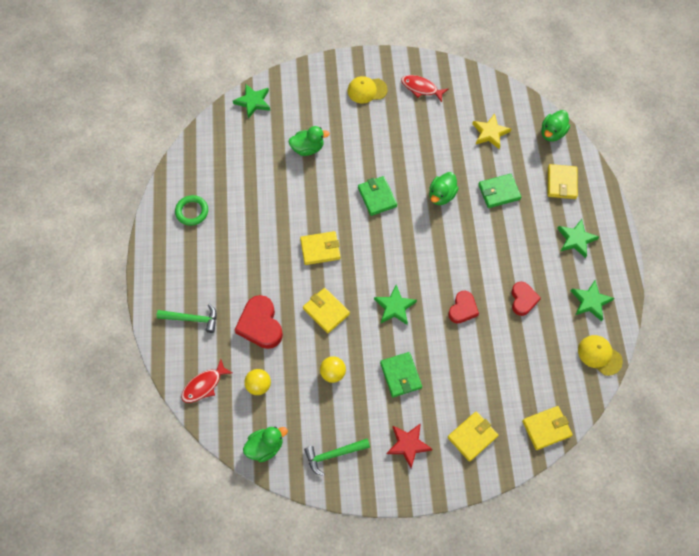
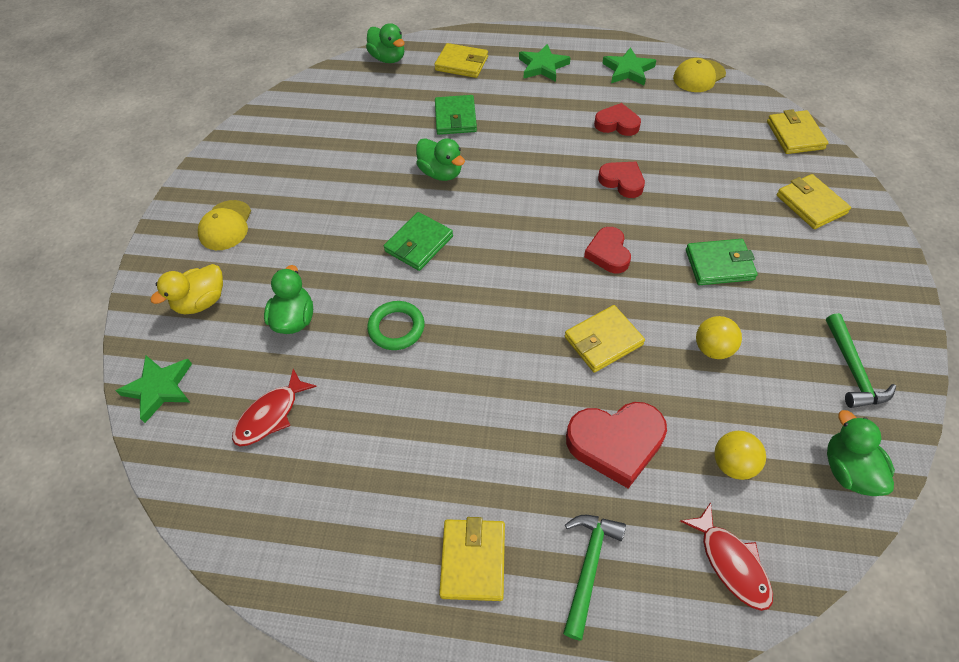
camera: 75 degrees left, 10 degrees down
(192, 211) = (351, 534): green ring -> green ring (396, 328)
(310, 99) = (202, 302): none -> yellow duck
(320, 249) = (489, 331): yellow wallet -> yellow wallet (473, 560)
(377, 197) = (419, 244): green wallet -> green wallet turned 45 degrees counterclockwise
(394, 307) = (608, 253): green star -> red heart
(408, 445) = (828, 274): red star -> none
(421, 88) = (257, 164): red fish -> red fish (271, 415)
(490, 133) = (363, 110): yellow star -> none

